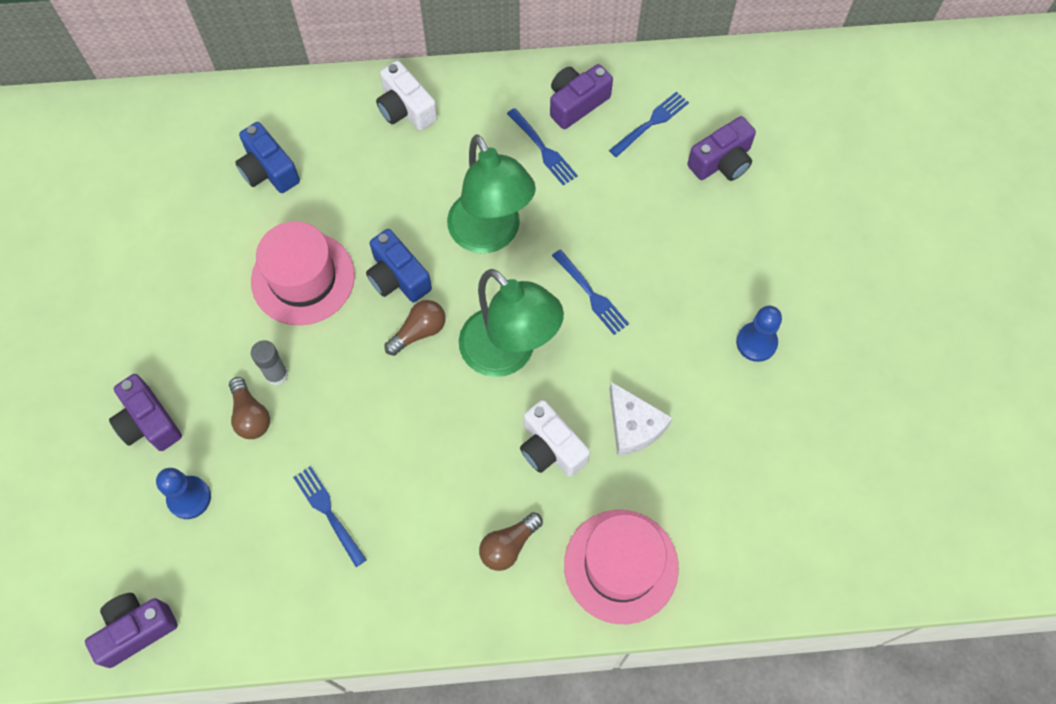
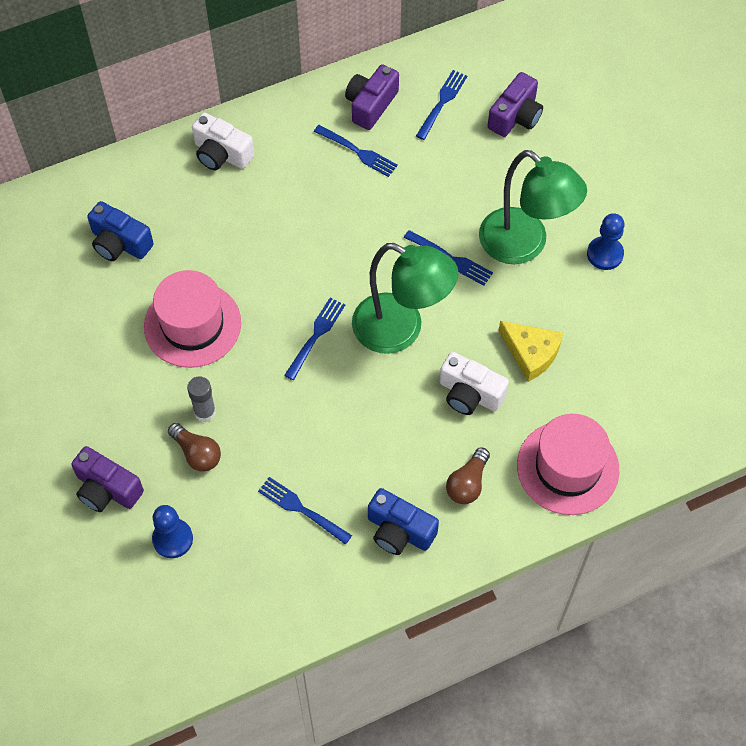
camera: 20 degrees left, 5 degrees down
(136, 630) = (174, 662): purple camera -> none
(398, 277) = (277, 297): blue camera -> blue camera (399, 531)
(419, 332) = (315, 336): brown light bulb -> blue fork
(490, 235) = (343, 237): green lamp -> green lamp (524, 245)
(633, 425) = (531, 353): white cheese -> yellow cheese

